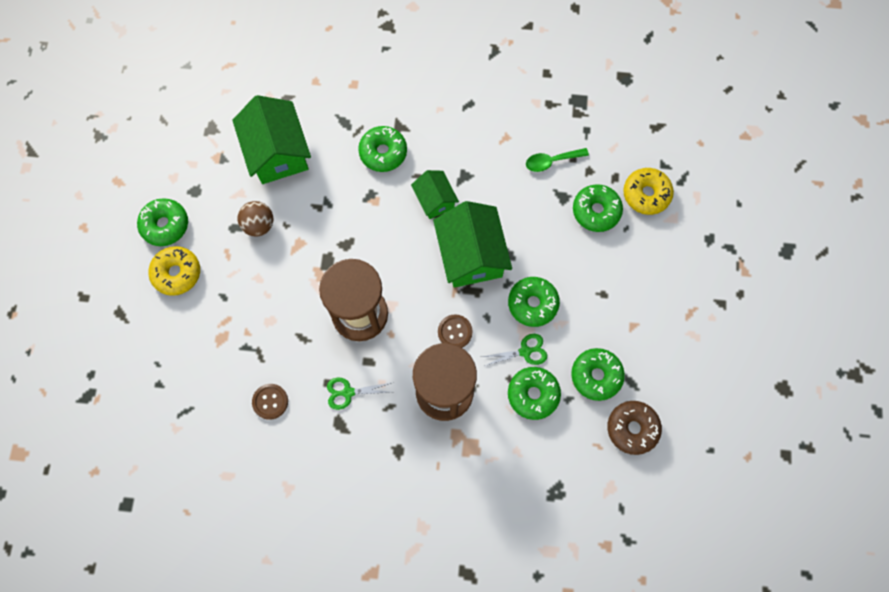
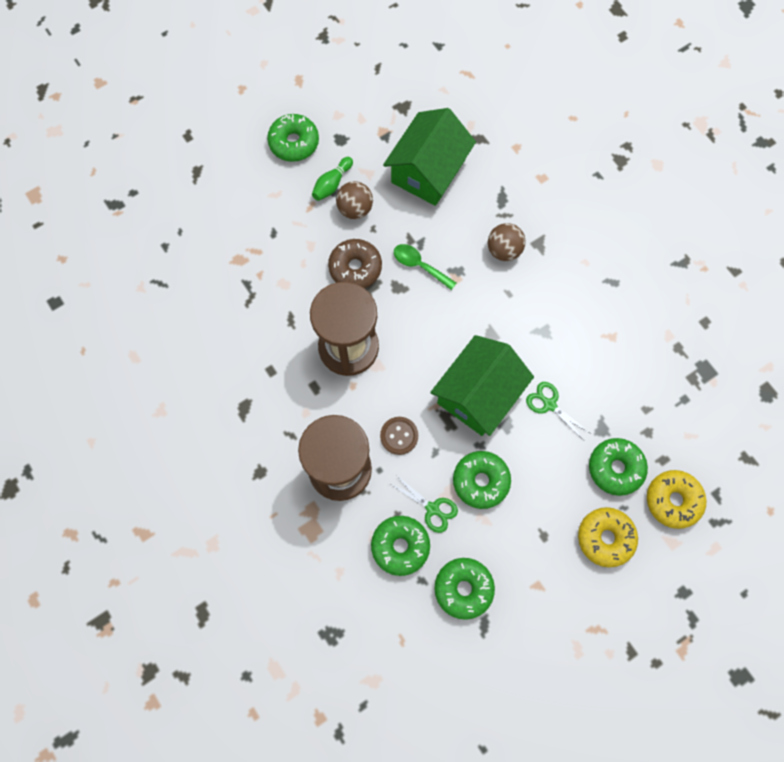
camera: 50 degrees right, 0 degrees up
(177, 273) = (263, 184): yellow donut -> yellow donut (605, 538)
(224, 225) = (332, 184): none -> green bowling pin
(270, 401) = (218, 339): brown button -> none
(348, 392) = (275, 392): green scissors -> green scissors (549, 404)
(383, 152) = (504, 250): green donut -> brown ball
(435, 200) = (500, 325): green house -> none
(551, 161) = (626, 392): green spoon -> green spoon (419, 265)
(632, 428) = (443, 659): brown donut -> brown donut (355, 268)

